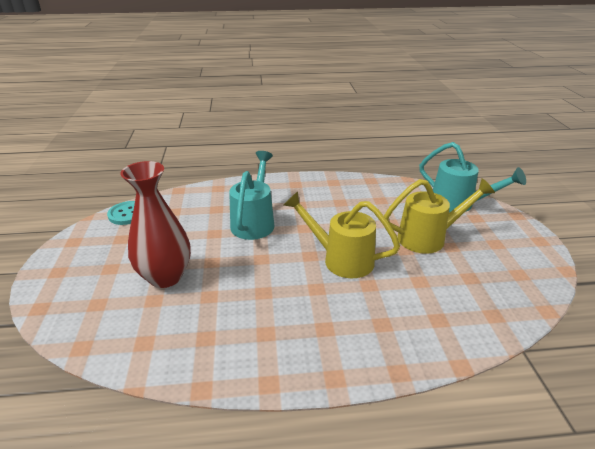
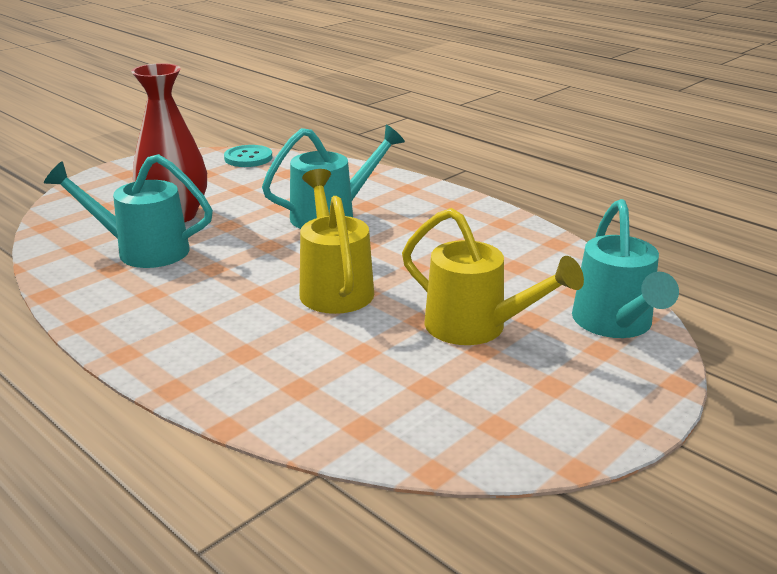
camera: 50 degrees right, 5 degrees down
(198, 312) = (143, 251): none -> turquoise watering can

